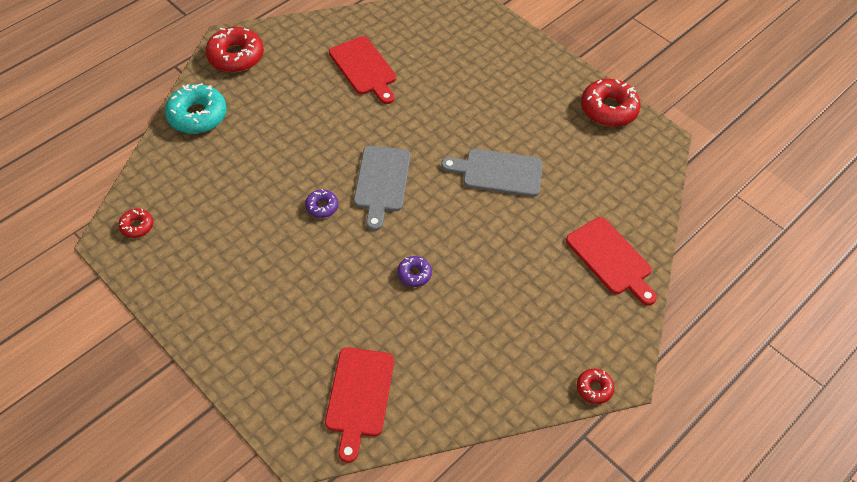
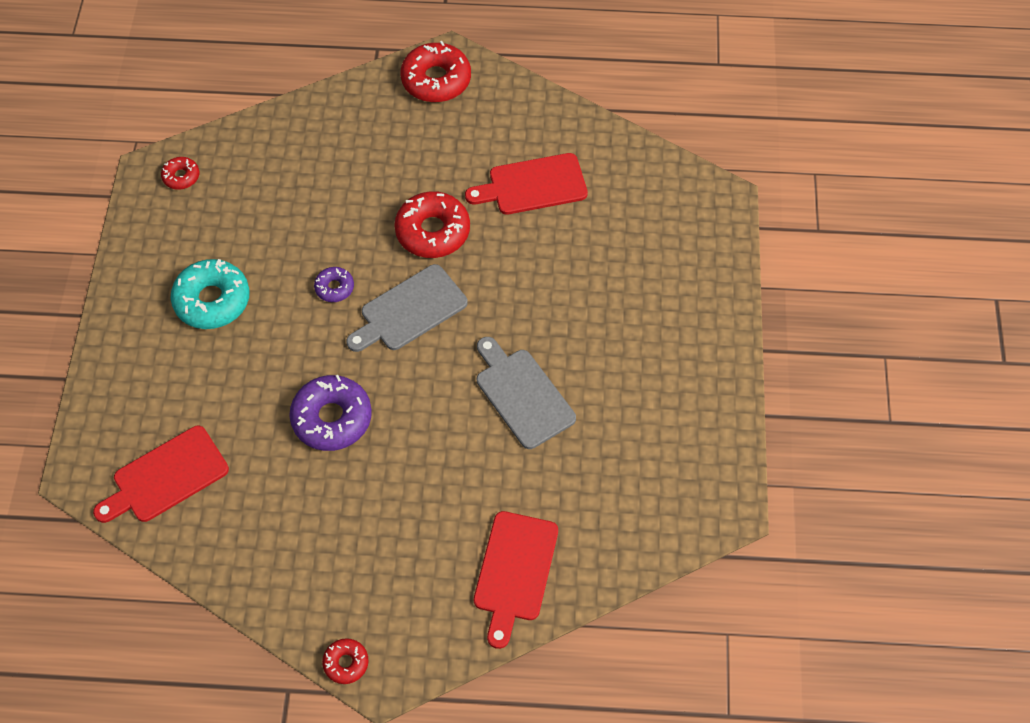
camera: 50 degrees right, 5 degrees up
(197, 115) = (338, 113): turquoise donut -> turquoise donut (212, 300)
(364, 68) = (533, 185): red cutting board -> red cutting board turned 60 degrees clockwise
(414, 274) = (332, 418): purple donut -> purple donut, size x1.94
(608, 109) = (715, 430): red donut -> red donut (433, 231)

